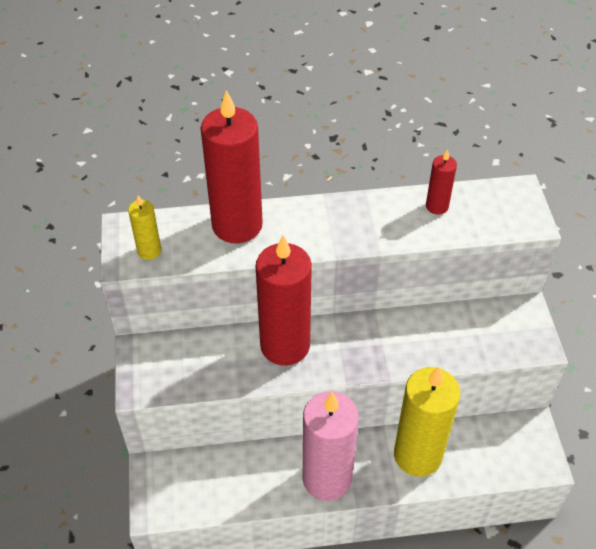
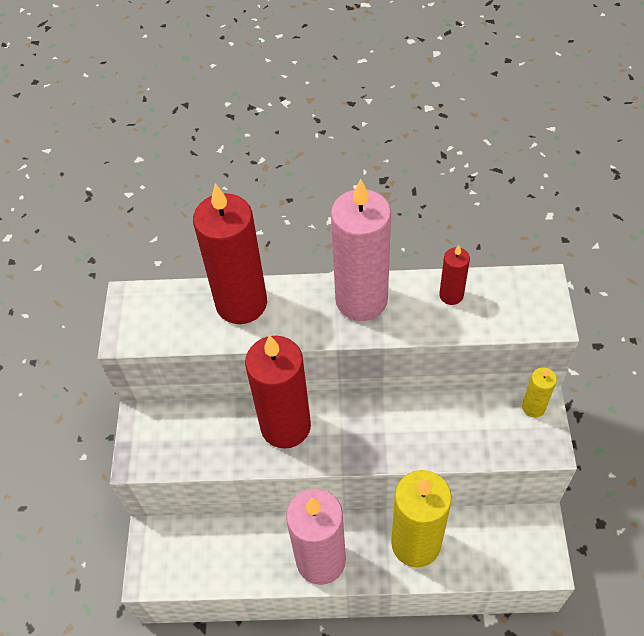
camera: 10 degrees right, 5 degrees up
(149, 251) = (150, 326): yellow candle -> yellow candle (533, 407)
(352, 215) = (361, 300): none -> pink candle

